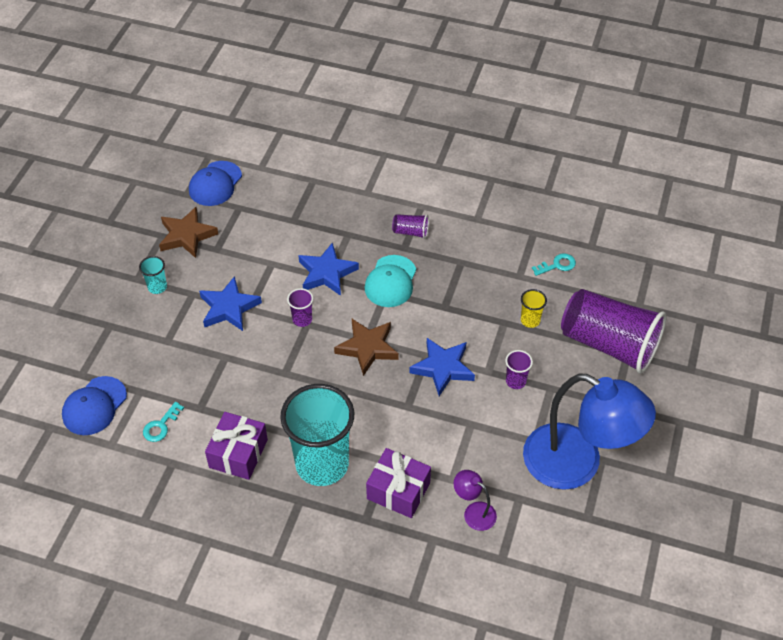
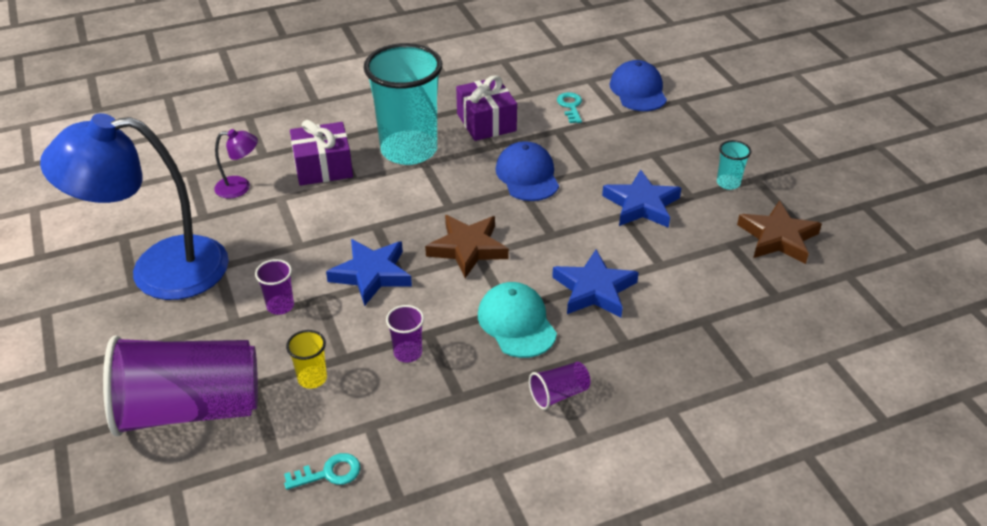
camera: 140 degrees right, 10 degrees down
(215, 184) = (840, 304): blue cap -> blue cap (527, 175)
(302, 319) = (561, 235): purple cup -> purple cup (408, 353)
(557, 265) = (329, 473): turquoise key -> turquoise key turned 135 degrees counterclockwise

